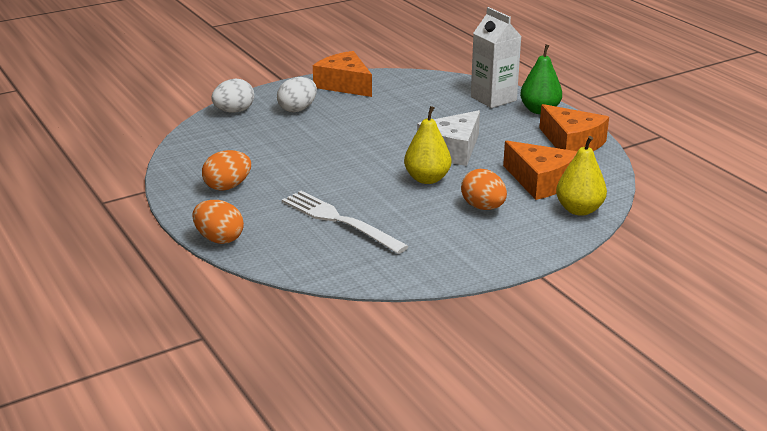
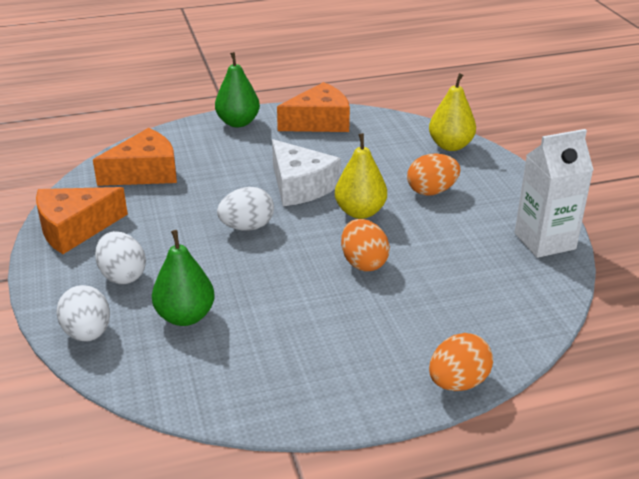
camera: 75 degrees left, 5 degrees up
(227, 186) = (321, 362): orange egg -> orange egg (363, 263)
(261, 136) = (185, 316): none -> green pear
(339, 220) = (435, 283): white fork -> none
(378, 139) = (247, 227): none -> white egg
(493, 99) = (192, 141): white carton -> white carton (544, 241)
(540, 181) = (390, 152): orange cheese -> orange cheese (145, 172)

